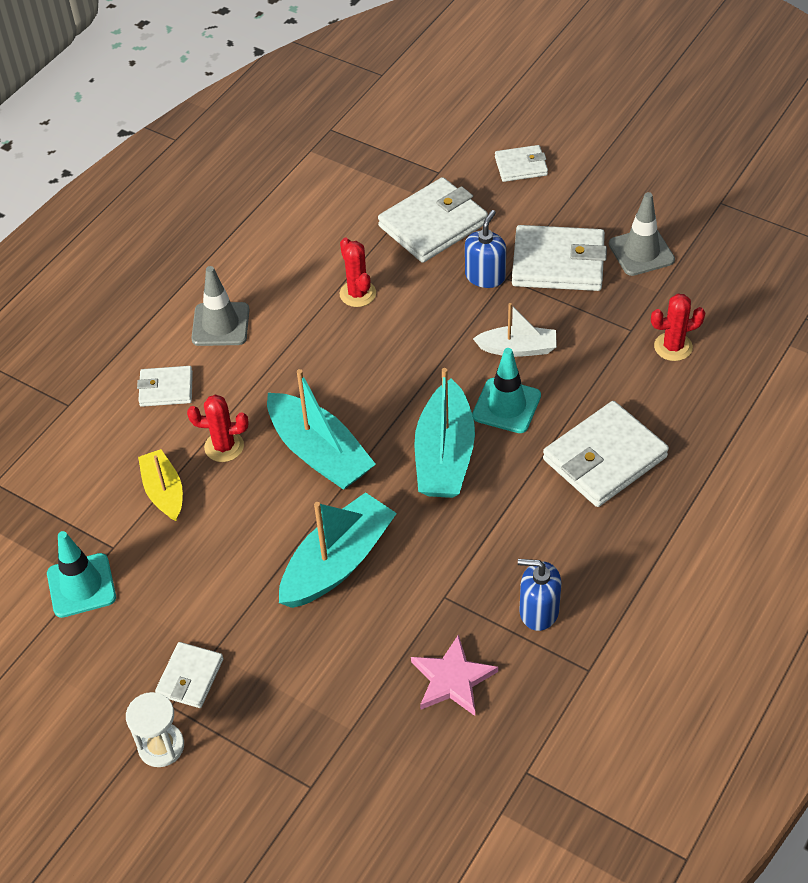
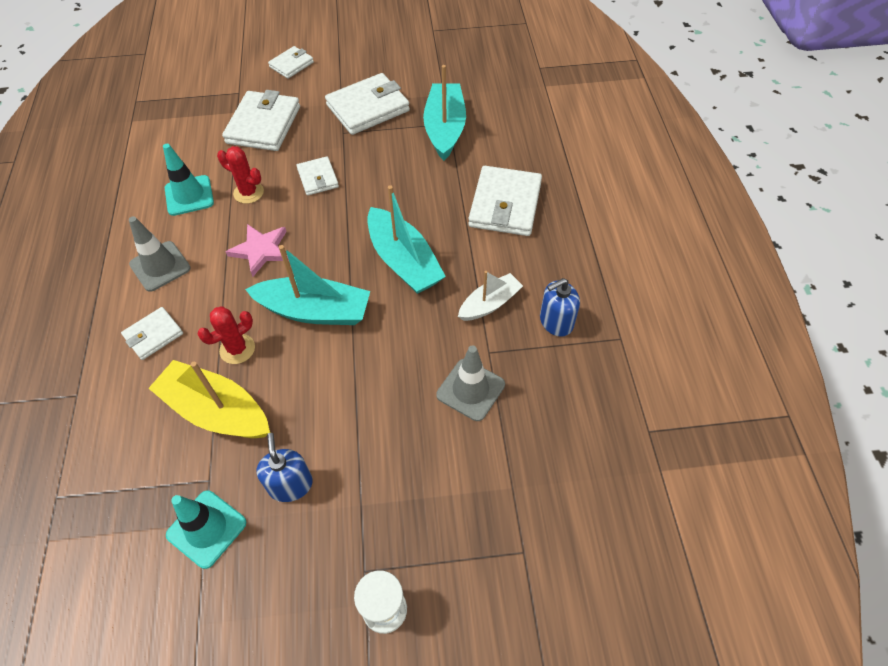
camera: 40 degrees left, 5 degrees up
(164, 491) = (216, 411): yellow boat -> yellow boat, size x1.65
(190, 677) = (360, 537): white wallet -> white wallet (318, 178)
(337, 562) = (395, 377): turquoise boat -> turquoise boat (445, 129)
(452, 679) = (546, 403): pink star -> pink star (261, 250)
(485, 276) = (328, 138): blue soap dispenser -> blue soap dispenser (290, 485)
(506, 406) = (415, 208): turquoise traffic cone -> turquoise traffic cone (189, 195)
(517, 348) = (389, 170): white boat -> white boat (489, 304)
(641, 252) = (413, 77): grey traffic cone -> grey traffic cone (470, 390)
(673, 347) = (482, 120): red cactus -> none

